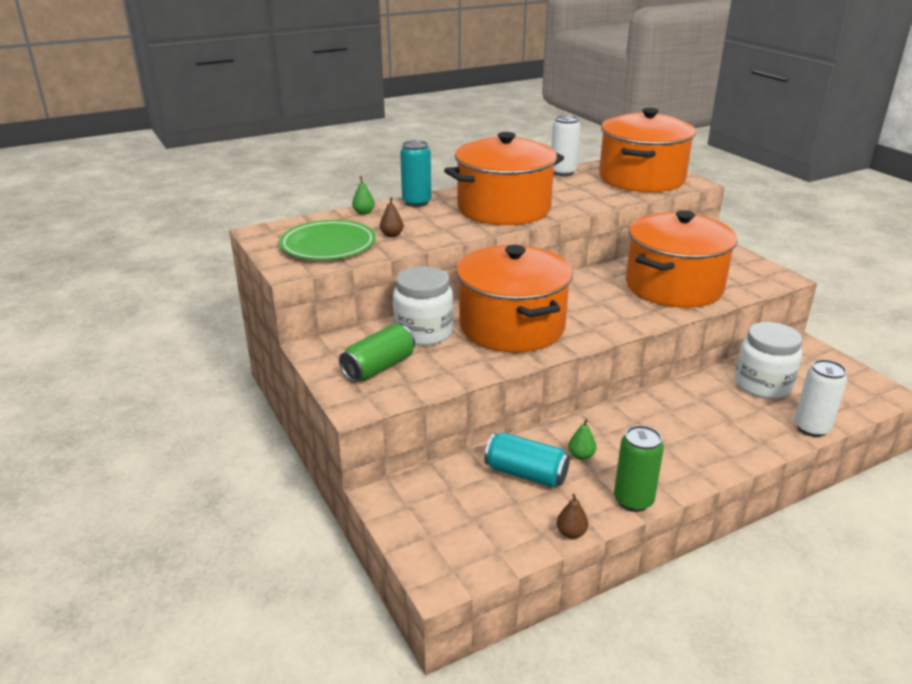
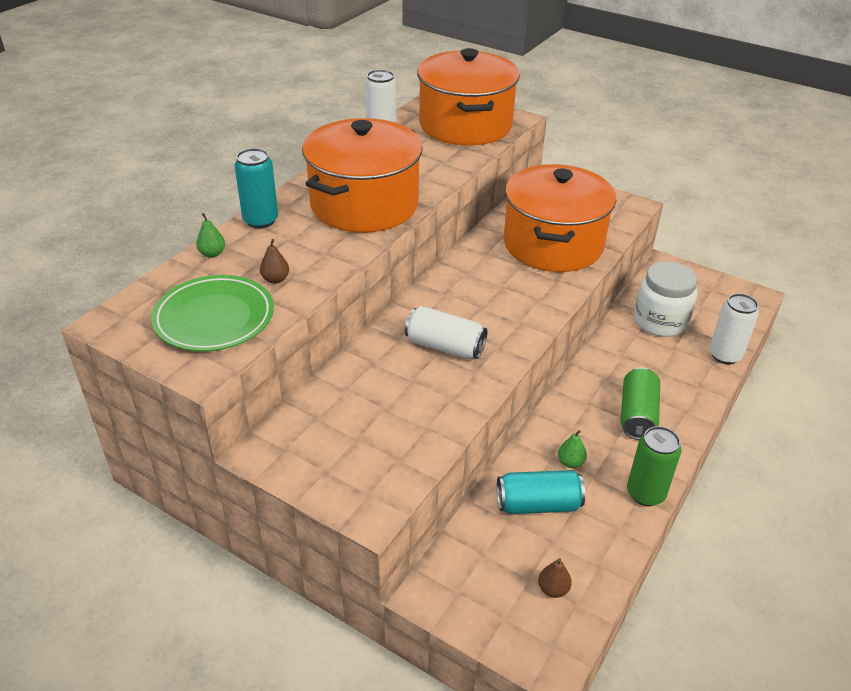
camera: 30 degrees left, 10 degrees up
(379, 367) = (354, 451): green can -> green can (637, 415)
(423, 333) = (363, 386): white jar -> none
(512, 326) = (445, 346): orange pot -> white can
(571, 533) = (621, 553): brown pear -> brown pear (553, 589)

